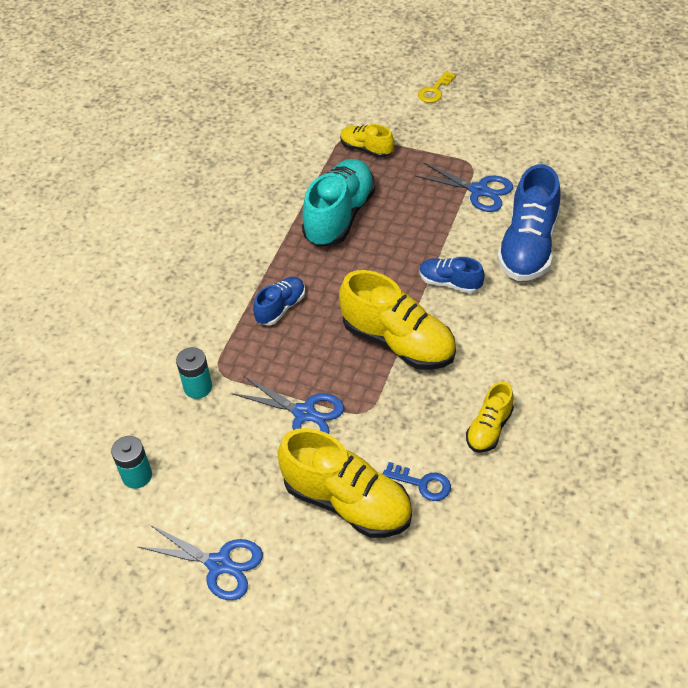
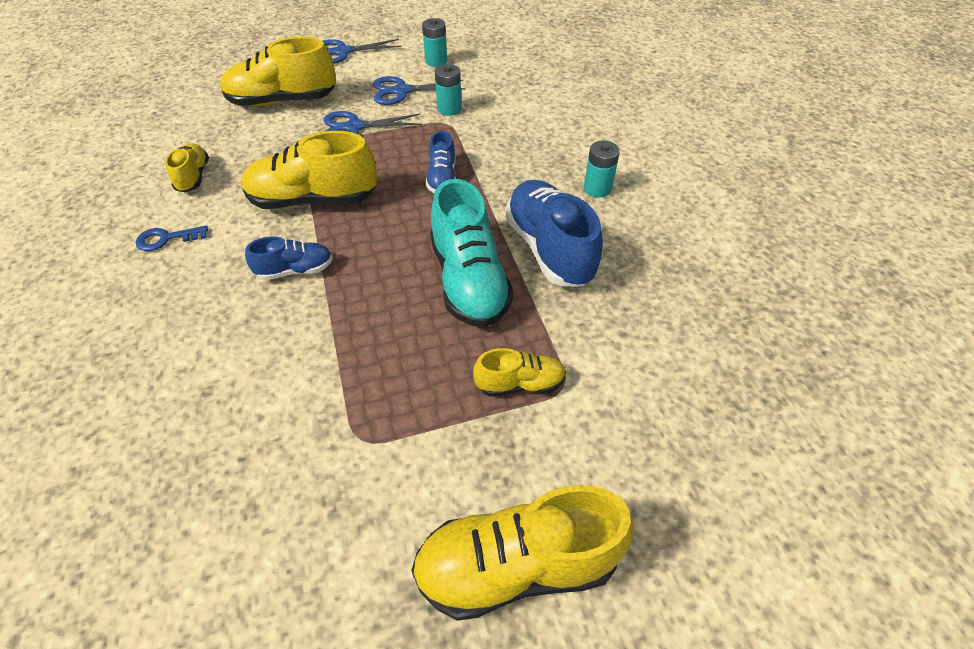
camera: 140 degrees right, 0 degrees up
(180, 236) = (597, 188): none -> turquoise battery
(422, 483) = (232, 128): blue key -> blue key (166, 239)
(434, 91) = (517, 565): yellow key -> yellow shoe
(479, 191) = (325, 401): blue scissors -> blue scissors (402, 91)
(528, 246) = (222, 354): blue shoe -> blue shoe (549, 249)

